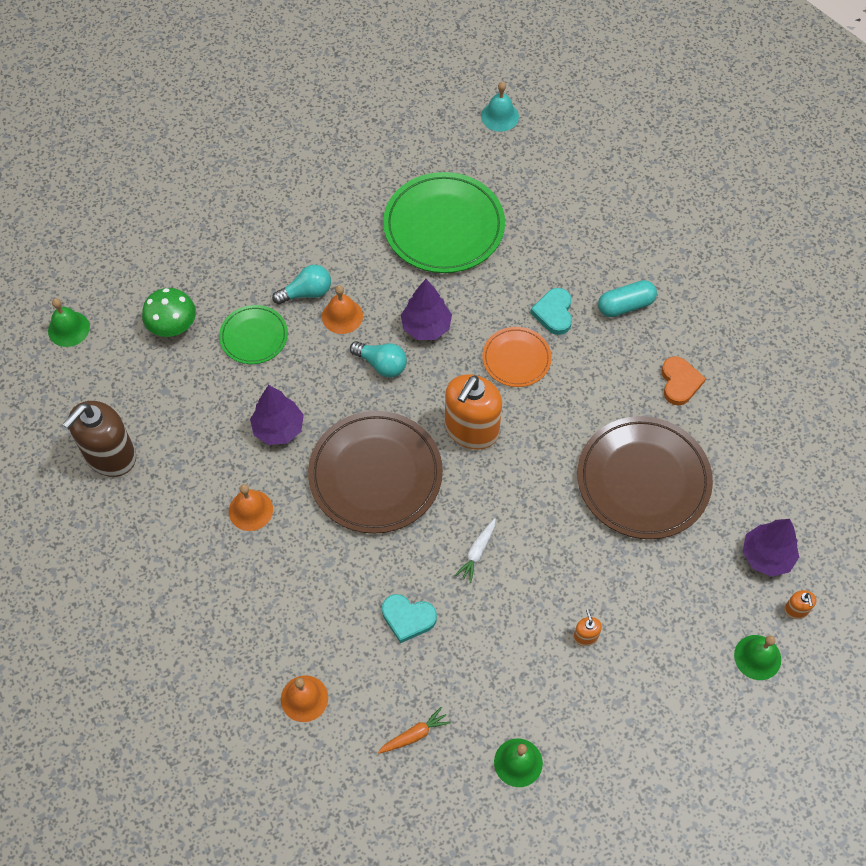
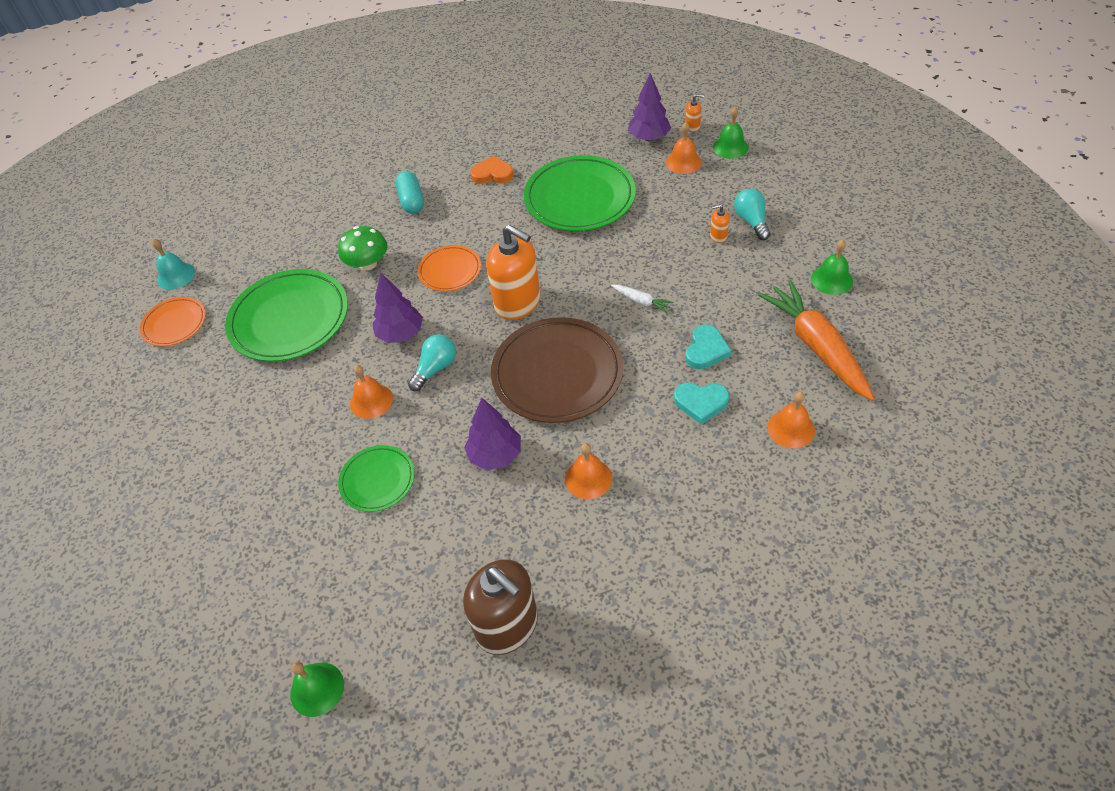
camera: 80 degrees left, 10 degrees down
(172, 325) = (342, 564): green mushroom -> green mushroom (368, 263)
(307, 292) = (334, 432): turquoise light bulb -> turquoise light bulb (751, 221)
(414, 735) = (816, 346): orange carrot -> orange carrot, size x2.34
(435, 133) = (174, 324): none -> orange plate
(554, 313) = (408, 245): turquoise heart -> turquoise heart (701, 403)
(643, 480) = (579, 198): brown plate -> green plate
(721, 598) = (683, 162): none -> orange bell

